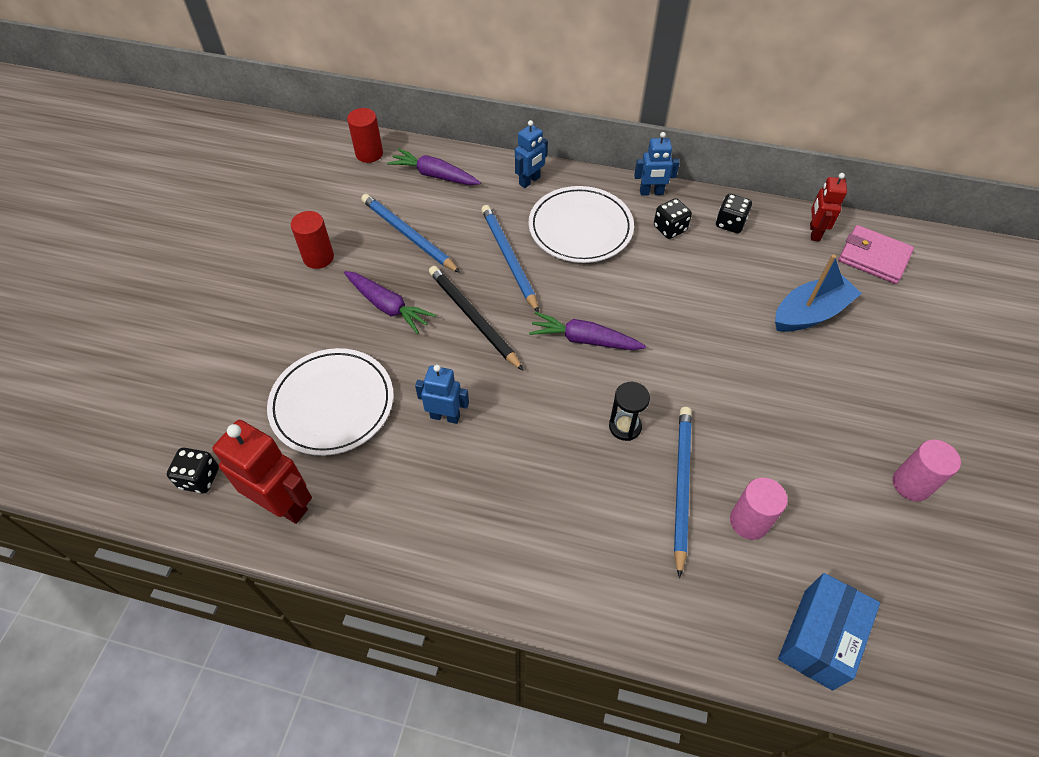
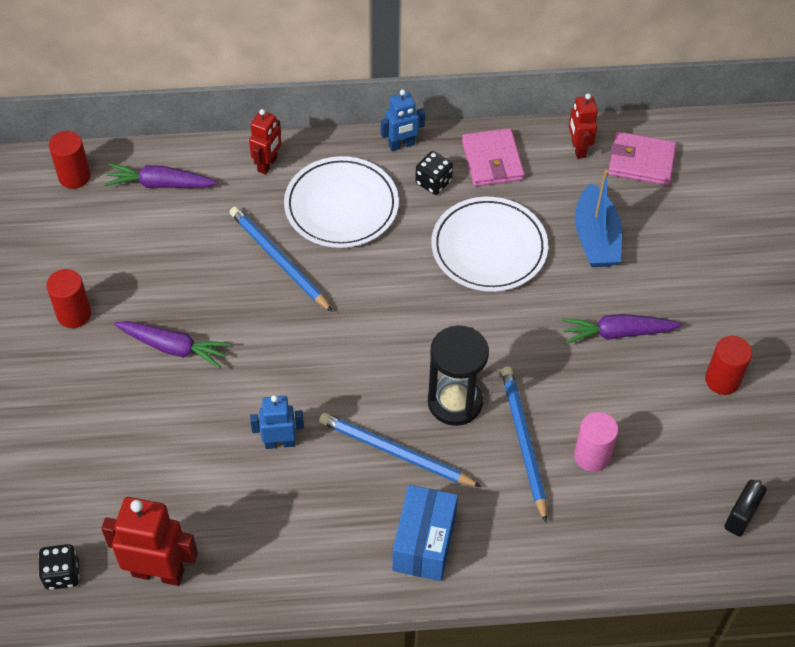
camera: 20 degrees left, 0 degrees up
(332, 404) = (161, 464): white plate -> white plate (489, 248)
(408, 235) = (161, 262): blue pencil -> blue pencil (395, 453)
(473, 318) = (267, 335): black pencil -> none
(530, 181) = (268, 164): blue robot -> red robot
(584, 340) = (387, 327): purple carrot -> purple carrot (617, 333)
(625, 426) = (455, 402): black hourglass -> black hourglass, size x1.71
(730, 223) = (492, 160): black dice -> pink wallet
(810, 313) = (595, 238): blue boat -> blue boat turned 135 degrees clockwise
(818, 638) = (674, 536): blue box -> blue box (424, 543)
(901, 640) = (741, 516): none -> black padlock
(911, 484) = (722, 380): pink cylinder -> red cylinder

